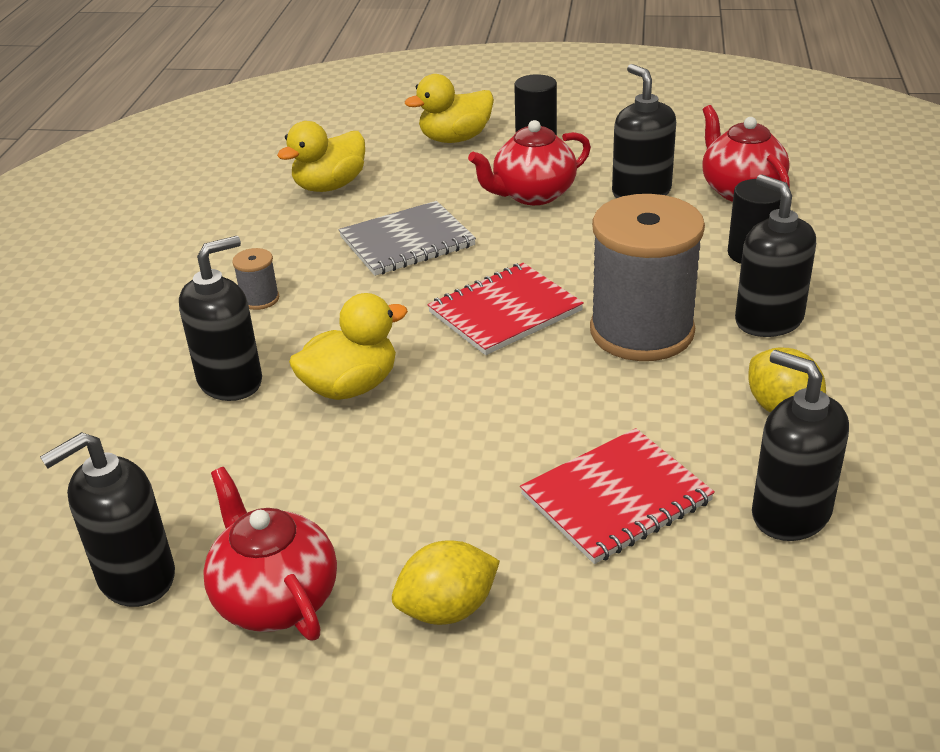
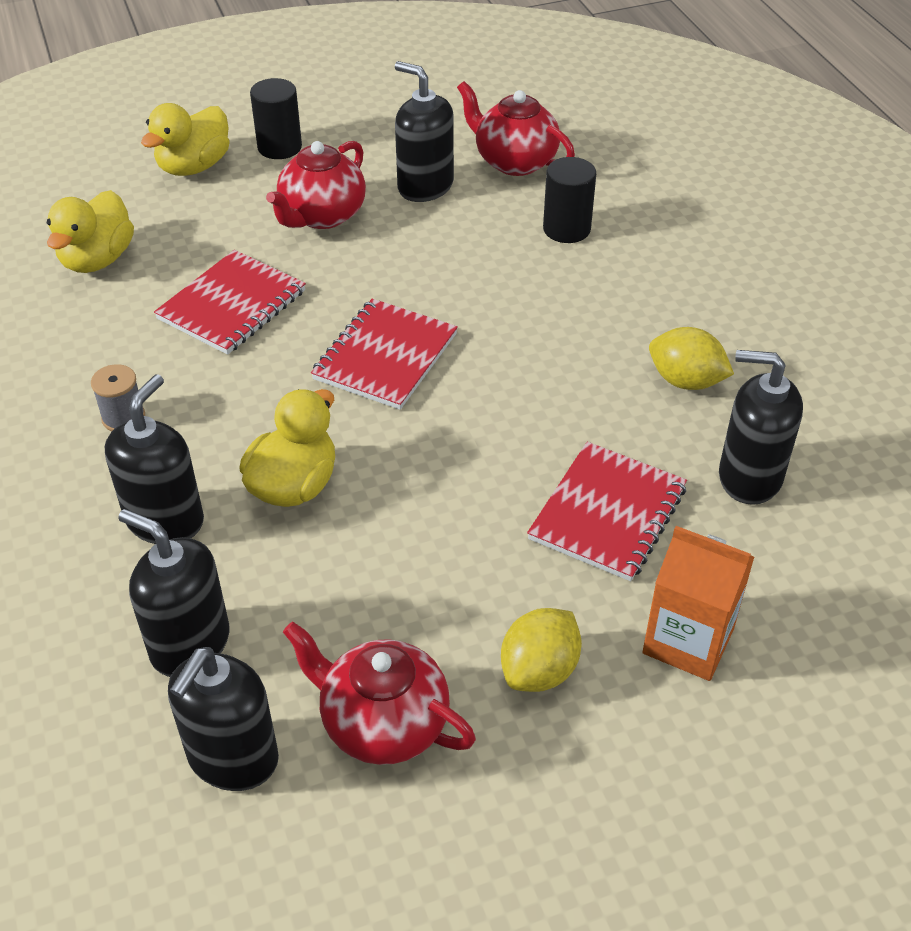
camera: 30 degrees left, 10 degrees up
(407, 242) = (232, 305): grey notebook -> red notebook
(614, 639) = (688, 641): none -> orange carton
(641, 331) = (523, 340): grey spool -> none
(768, 320) = (622, 296): black soap dispenser -> black soap dispenser (190, 644)

